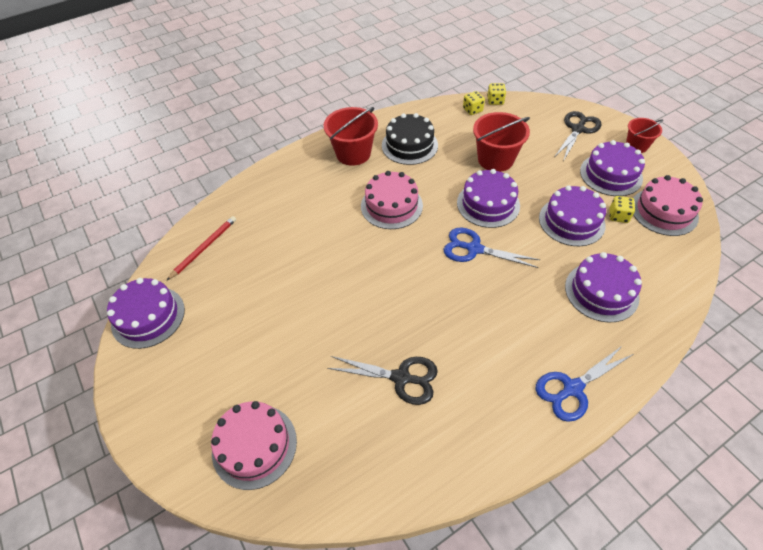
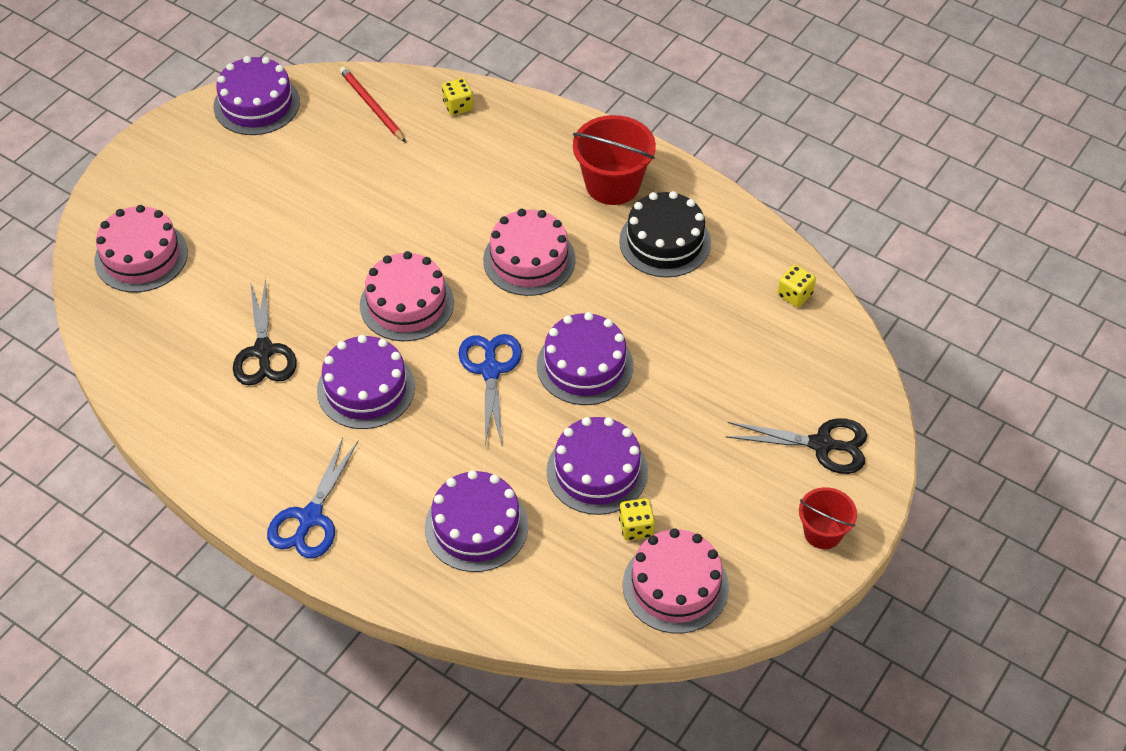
camera: 65 degrees right, 0 degrees up
(204, 248) = (371, 106): red pencil -> red pencil turned 135 degrees counterclockwise
(397, 277) = (406, 304): none -> pink cake
(495, 101) = (836, 318): yellow dice -> yellow dice (458, 106)
(495, 159) = (687, 352): red bucket -> none
(572, 388) = (310, 518): blue scissors -> blue scissors turned 105 degrees counterclockwise
(611, 174) = (728, 506): purple cake -> purple cake (366, 388)

